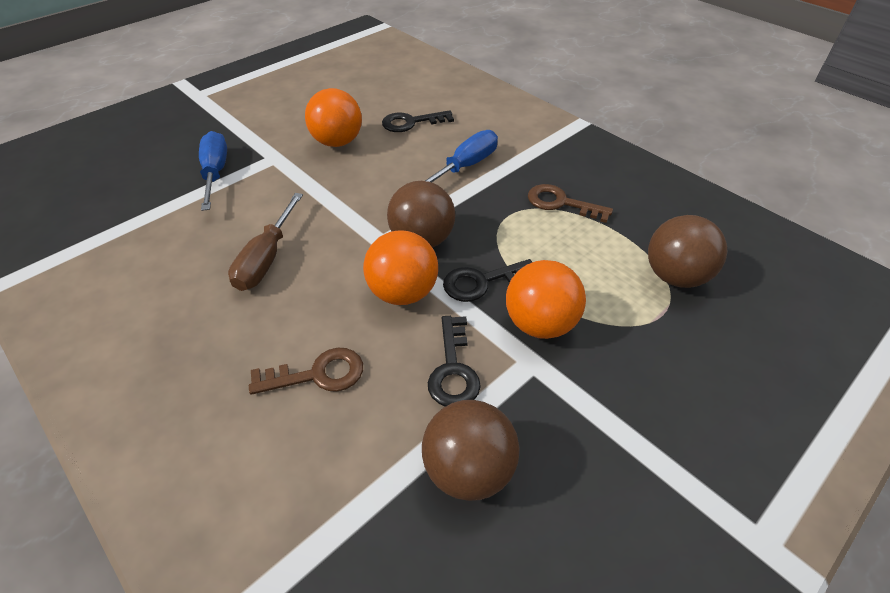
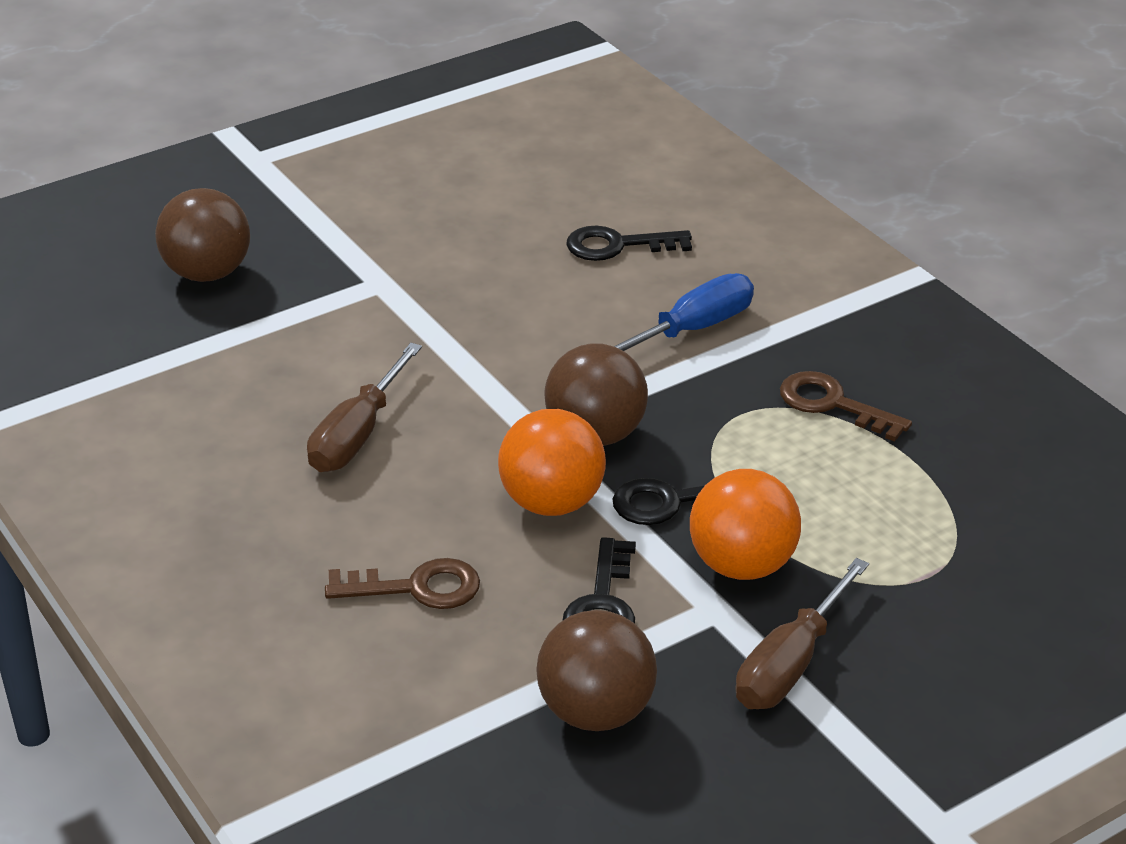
camera: 10 degrees right, 10 degrees down
(215, 173) = (285, 298): blue screwdriver -> none
(337, 142) = (486, 267): orange ball -> none
(597, 401) = (791, 663): none -> brown screwdriver
(675, 276) = (971, 528): brown ball -> brown ball (207, 273)

